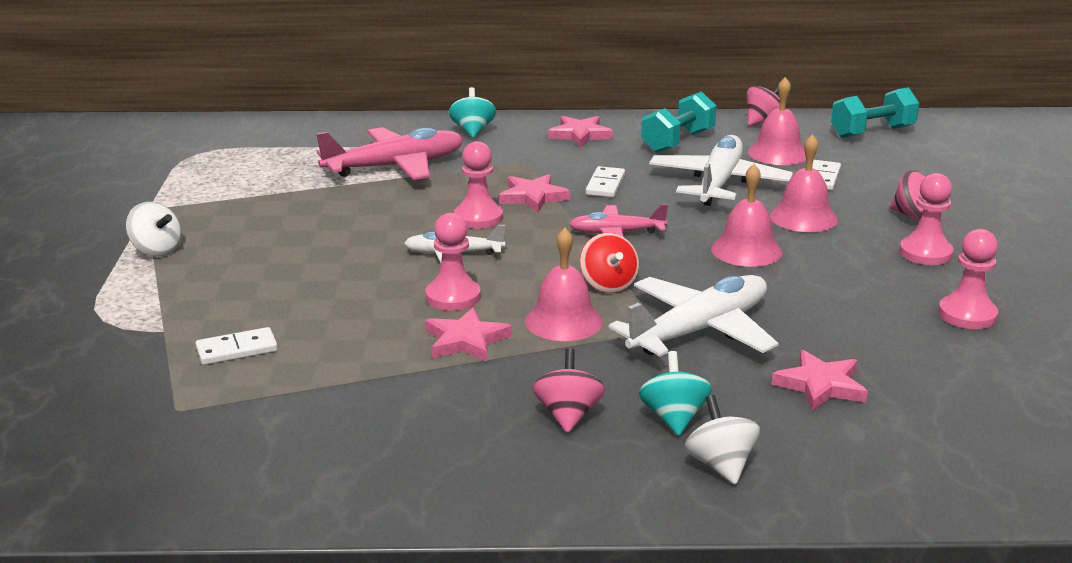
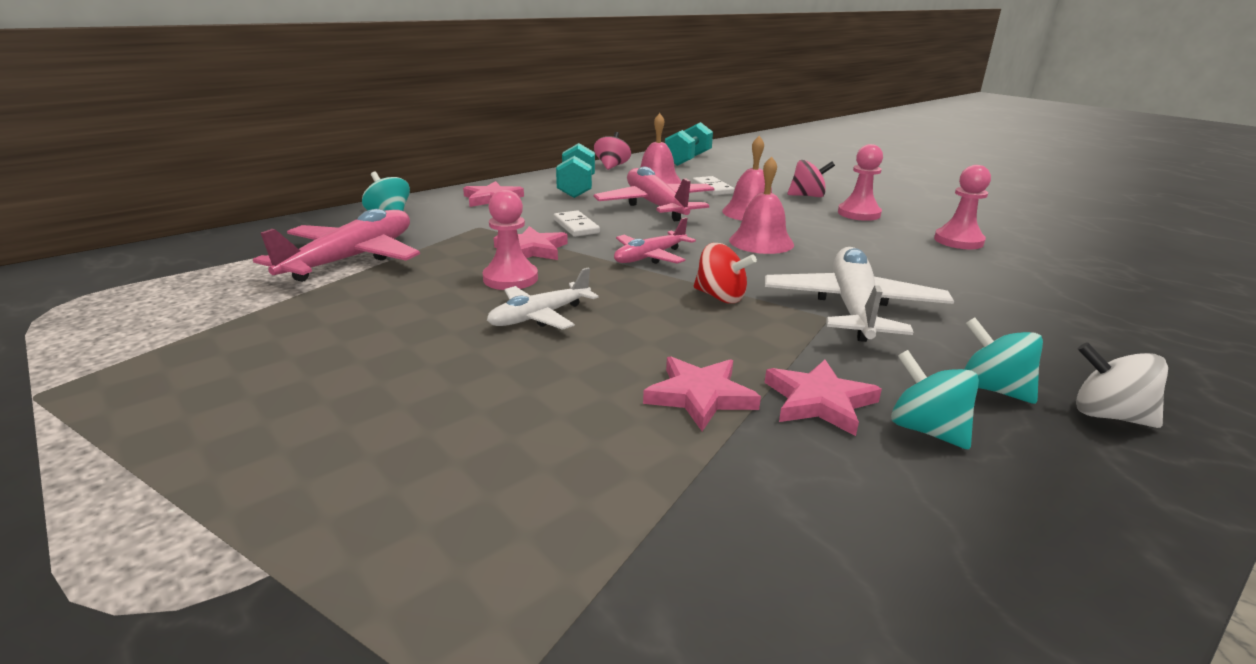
camera: 40 degrees left, 0 degrees up
(156, 250) = (112, 447): white spinning top -> none
(237, 350) = (442, 544): white domino -> none
(453, 297) = (610, 357): pink pawn -> none
(563, 321) = (746, 340): pink bell -> none
(568, 415) = (926, 430): pink spinning top -> turquoise spinning top
(719, 183) = (655, 206): white plane -> pink plane
(820, 385) = (1004, 317): pink star -> pink star (819, 401)

